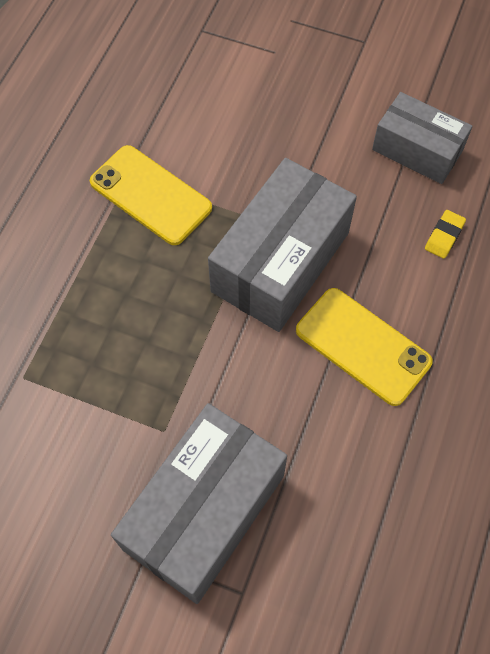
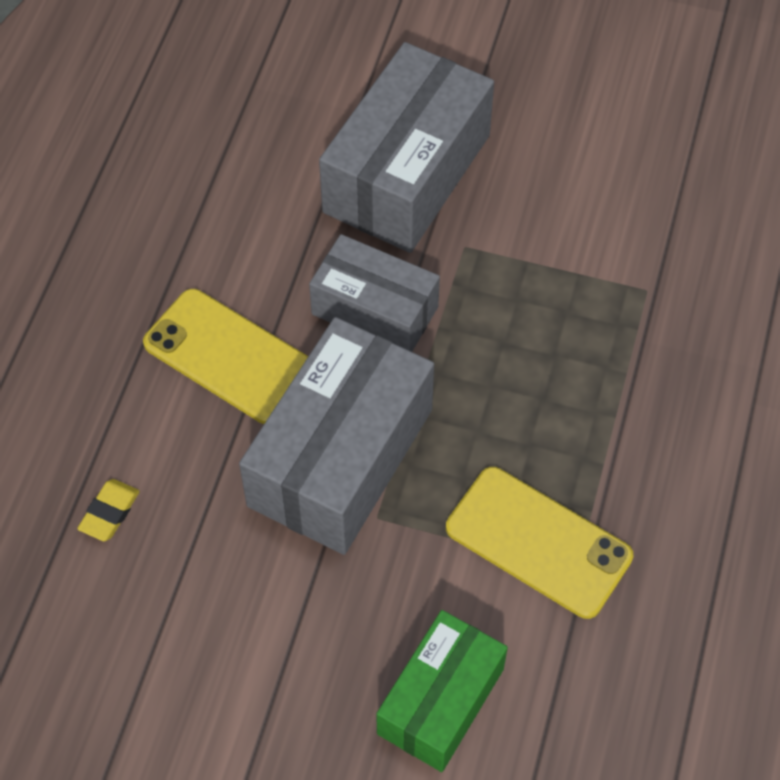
camera: 175 degrees right, 5 degrees down
(228, 111) = (441, 701): none -> green box
(417, 150) = (137, 651): grey box -> grey box (375, 310)

